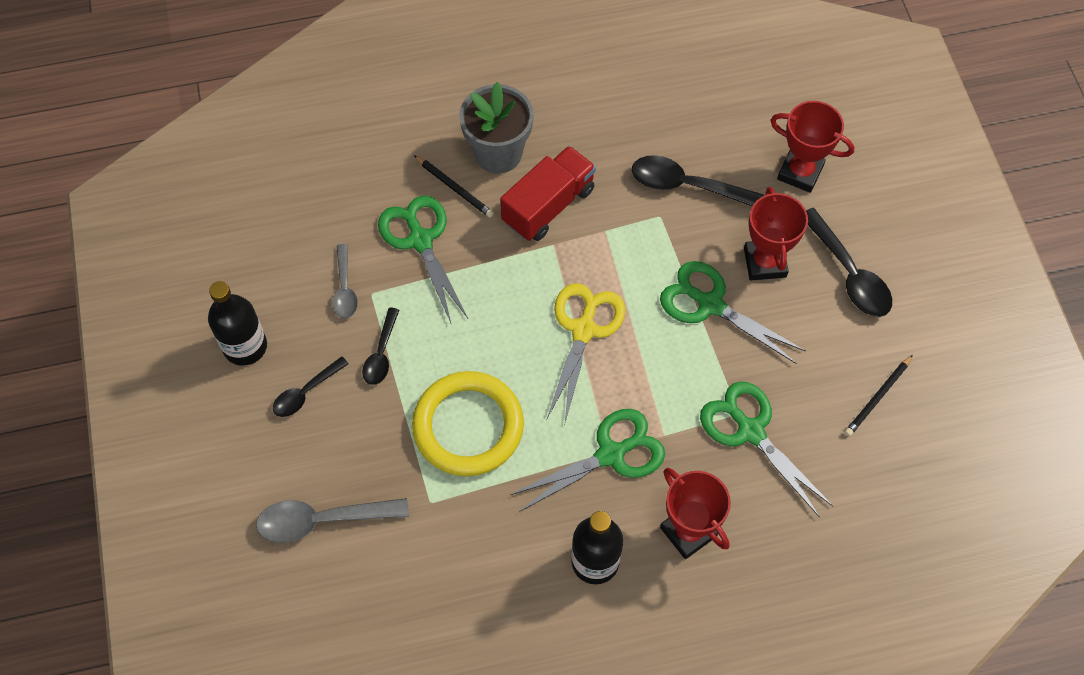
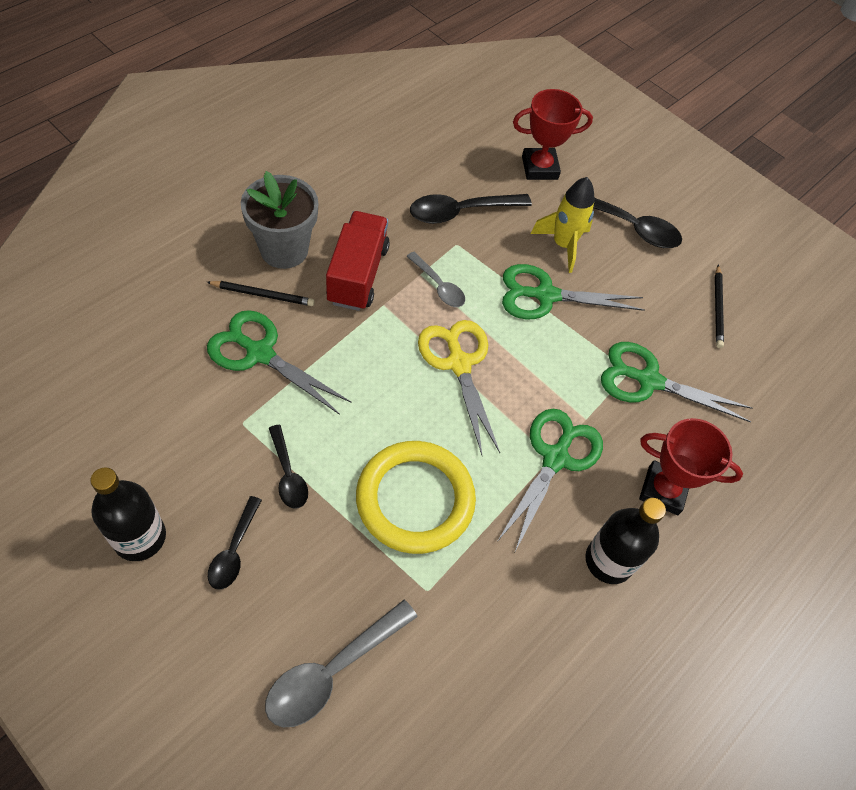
camera: 40 degrees left, 5 degrees down
(345, 288) = (212, 431): grey spoon -> grey spoon (438, 286)
(765, 263) = (563, 245): red trophy -> yellow rocket

